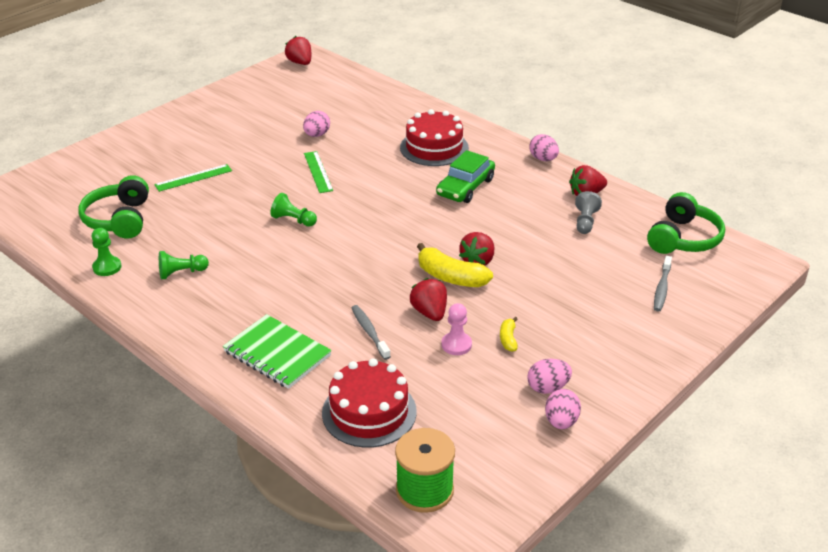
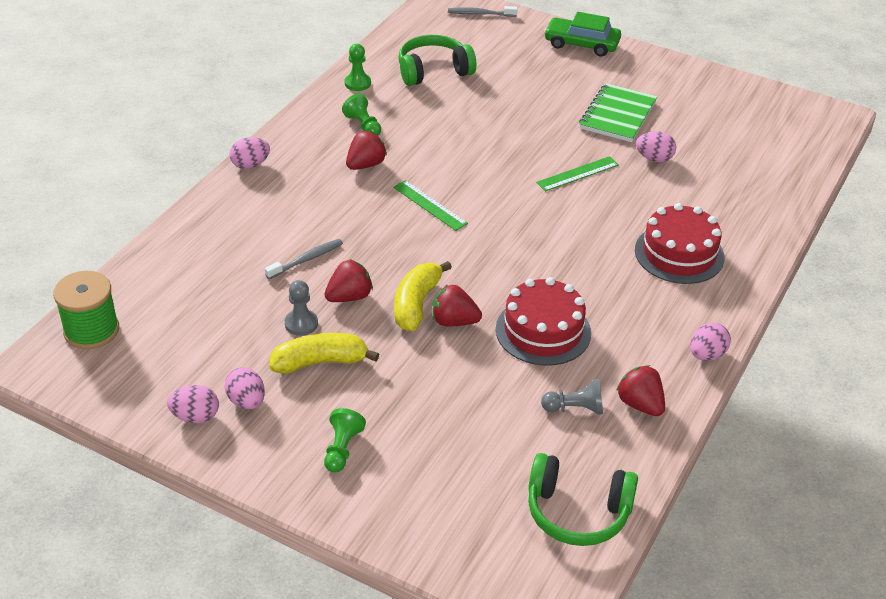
camera: 75 degrees right, 5 degrees up
(193, 178) = (524, 96): green ruler -> green ruler (429, 205)
(204, 354) = (250, 165): none -> pink egg
(277, 354) = (260, 207): green notebook -> green notebook (617, 115)
(293, 220) = (477, 175): green pawn -> green pawn (342, 449)
(300, 63) = (813, 115): red strawberry -> red strawberry (365, 165)
(369, 412) = (189, 279): red cake -> red cake (543, 331)
(456, 345) = (301, 324): pink pawn -> grey pawn
(465, 187) = (603, 292): green car -> green car (581, 44)
(508, 339) = (320, 362): yellow banana -> yellow banana, size x1.96
(662, 288) = (455, 492): grey toothbrush -> grey toothbrush (480, 14)

